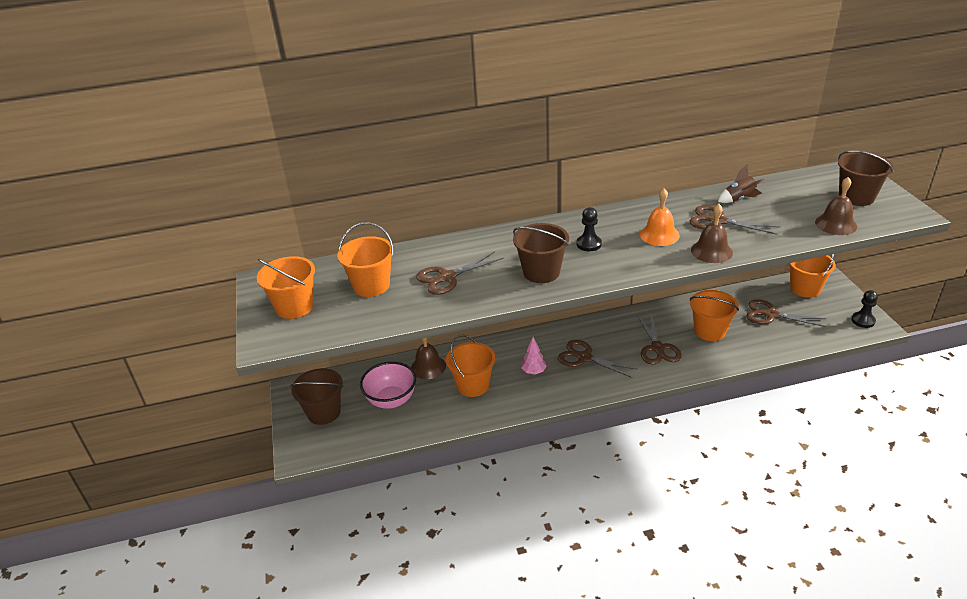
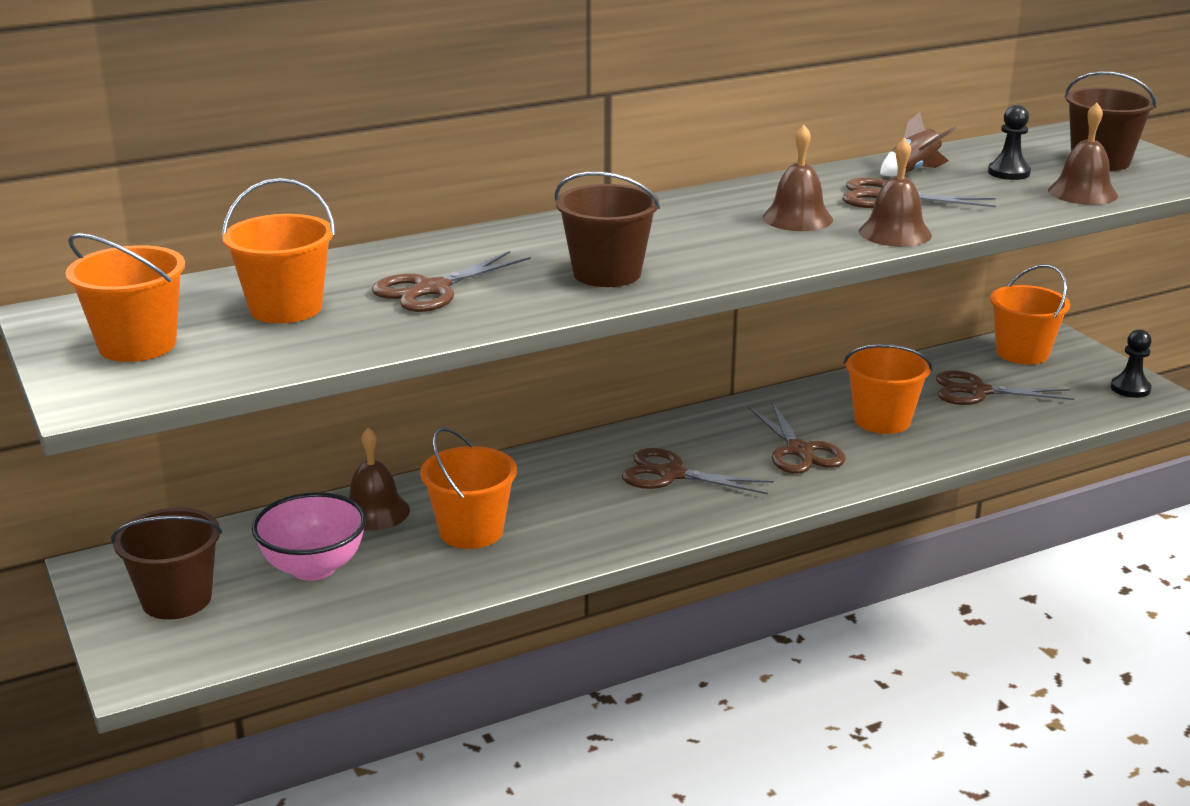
camera: 15 degrees left, 10 degrees down
(533, 371) = (583, 502): pink tree -> none
(589, 244) = (678, 235): black pawn -> black pawn (1008, 173)
(659, 235) = (797, 218): orange bell -> brown bell

